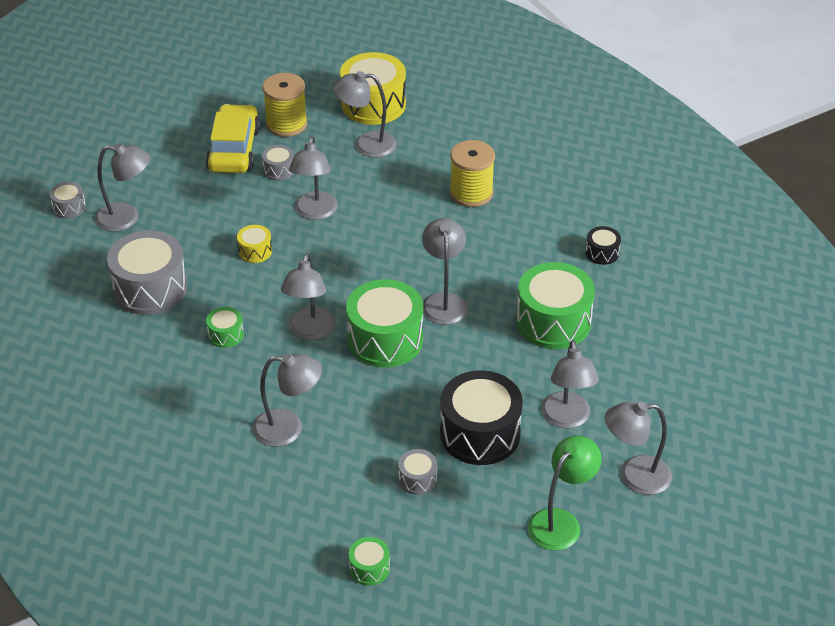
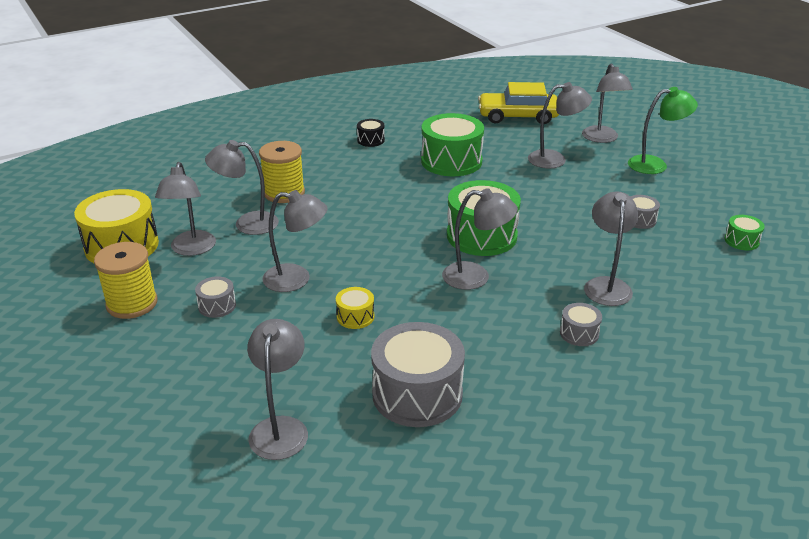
camera: 90 degrees left, 10 degrees down
(69, 207) = (247, 492): grey drum -> grey drum (579, 333)
(226, 334) = (487, 330): green drum -> none
(234, 149) = (166, 342): yellow car -> yellow car (518, 116)
(444, 301) = (430, 207): grey lamp -> grey lamp (247, 224)
(480, 433) = (581, 193): black drum -> none
(561, 522) = (655, 165): green lamp -> green lamp turned 135 degrees clockwise

